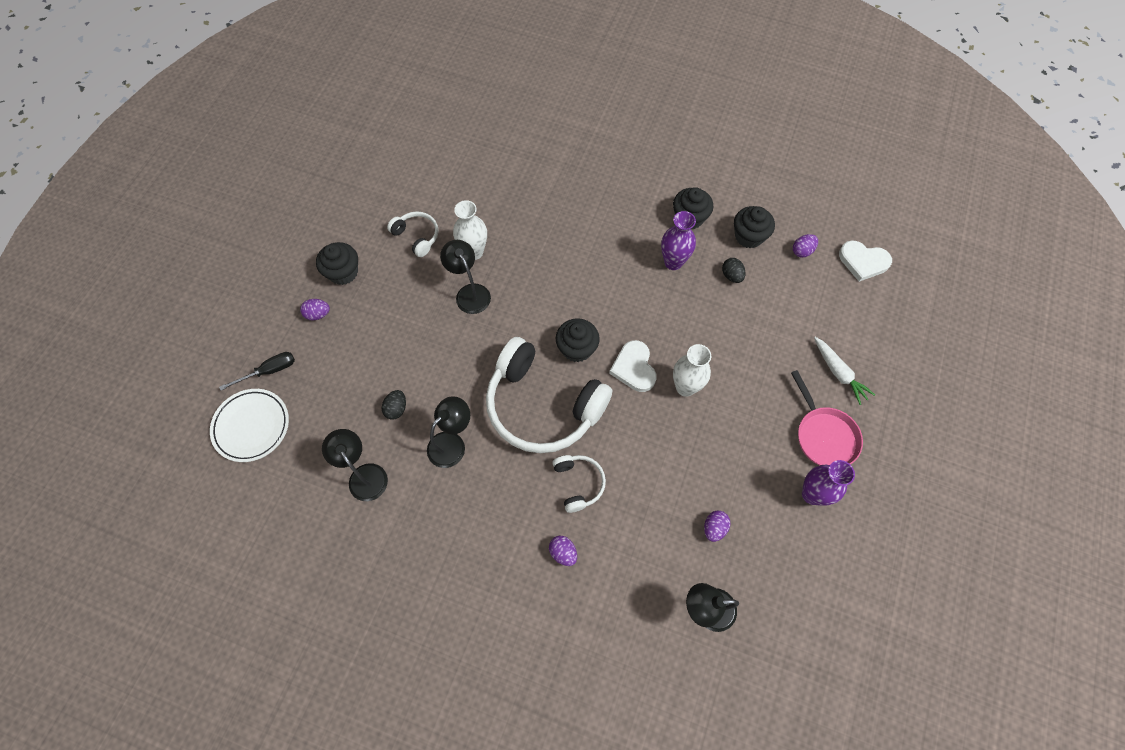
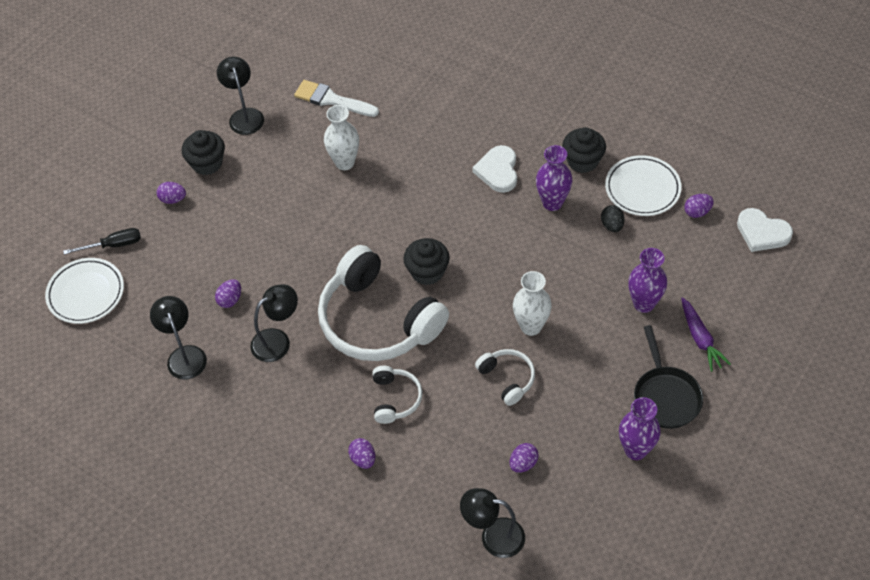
camera: 15 degrees right, 10 degrees down
(396, 409) = (230, 300): black egg -> purple egg
(417, 236) = (289, 139): white headphones -> white headphones (507, 379)
(448, 192) = (332, 100): none -> white brush
(469, 293) = (330, 201): black lamp -> black lamp (244, 115)
(634, 368) = (482, 299): white heart -> white heart (498, 171)
(749, 236) = (642, 189): black cupcake -> white plate
(780, 347) = (643, 304): none -> purple vase
(824, 435) = (665, 396): pink pan -> black pan
(838, 373) = (700, 339): white carrot -> purple carrot

